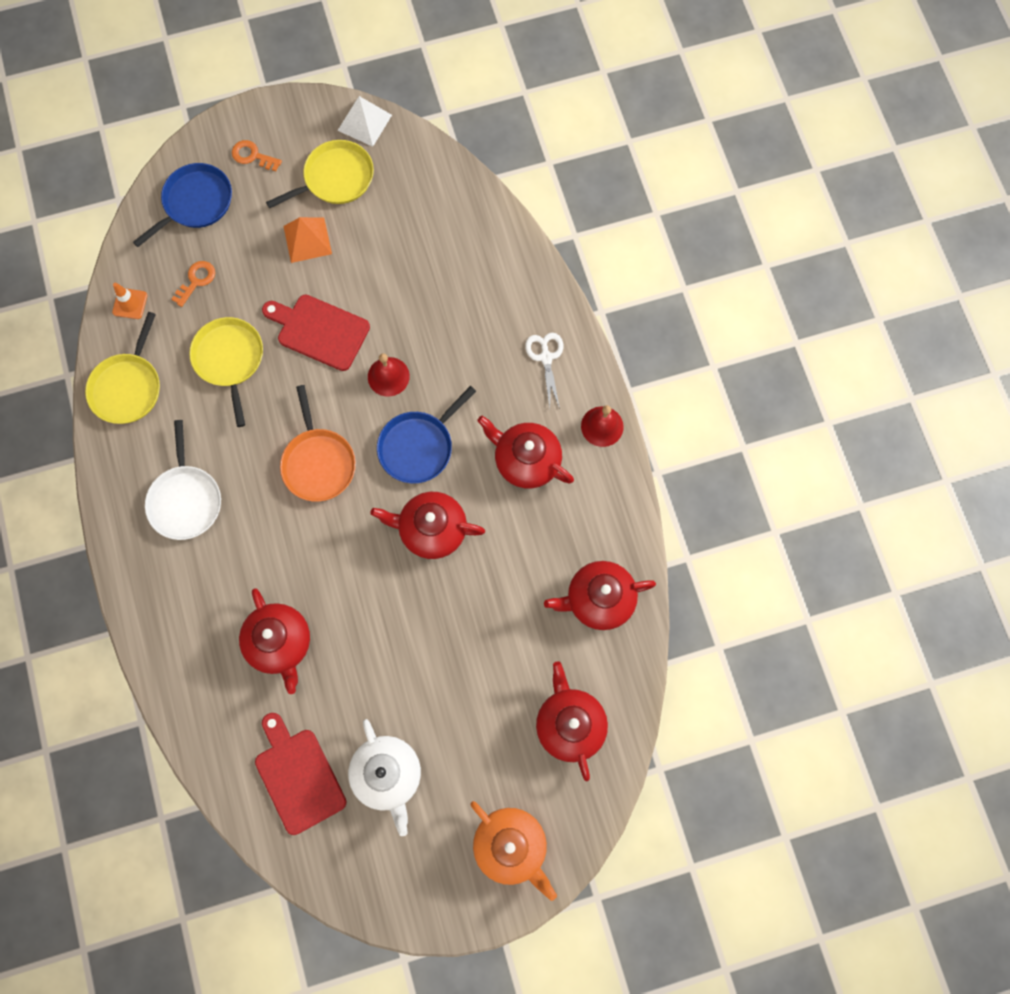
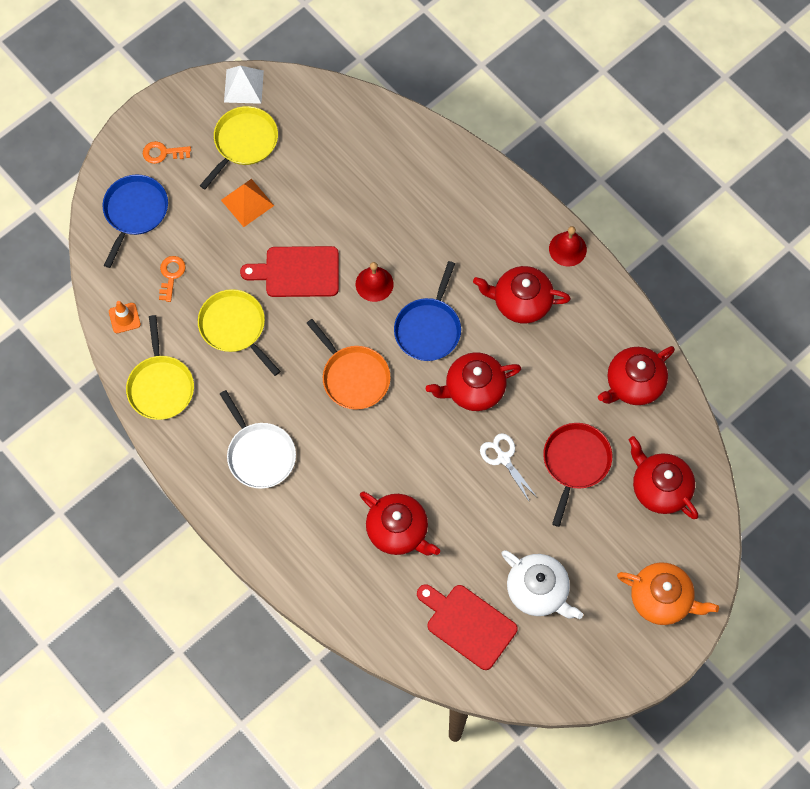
camera: 25 degrees left, 5 degrees down
(495, 656) = (575, 463): none -> red pan
(546, 357) = (494, 214): white scissors -> white scissors (503, 458)

